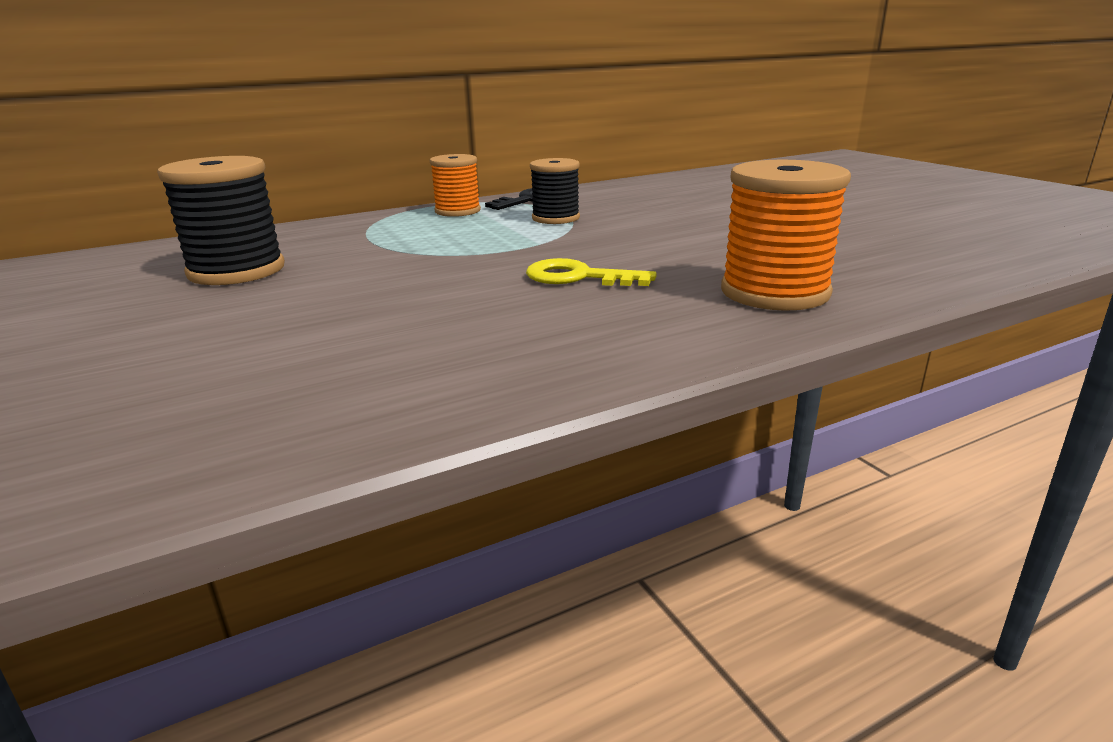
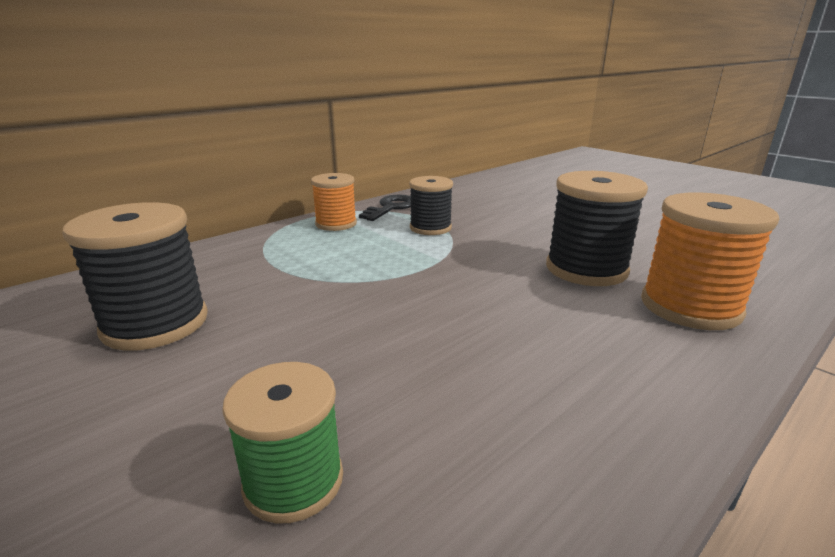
camera: 15 degrees left, 0 degrees up
(279, 362) = (293, 481): none -> green spool
(578, 277) = (511, 302): yellow key -> none
(693, 258) = (586, 269): none -> black spool

